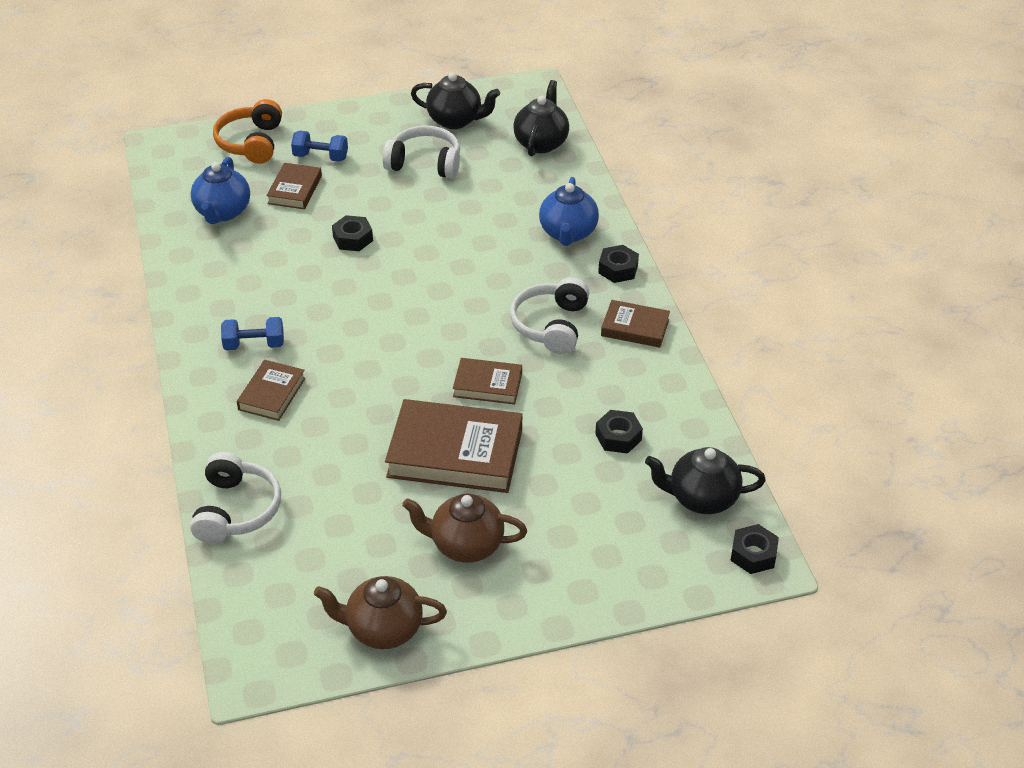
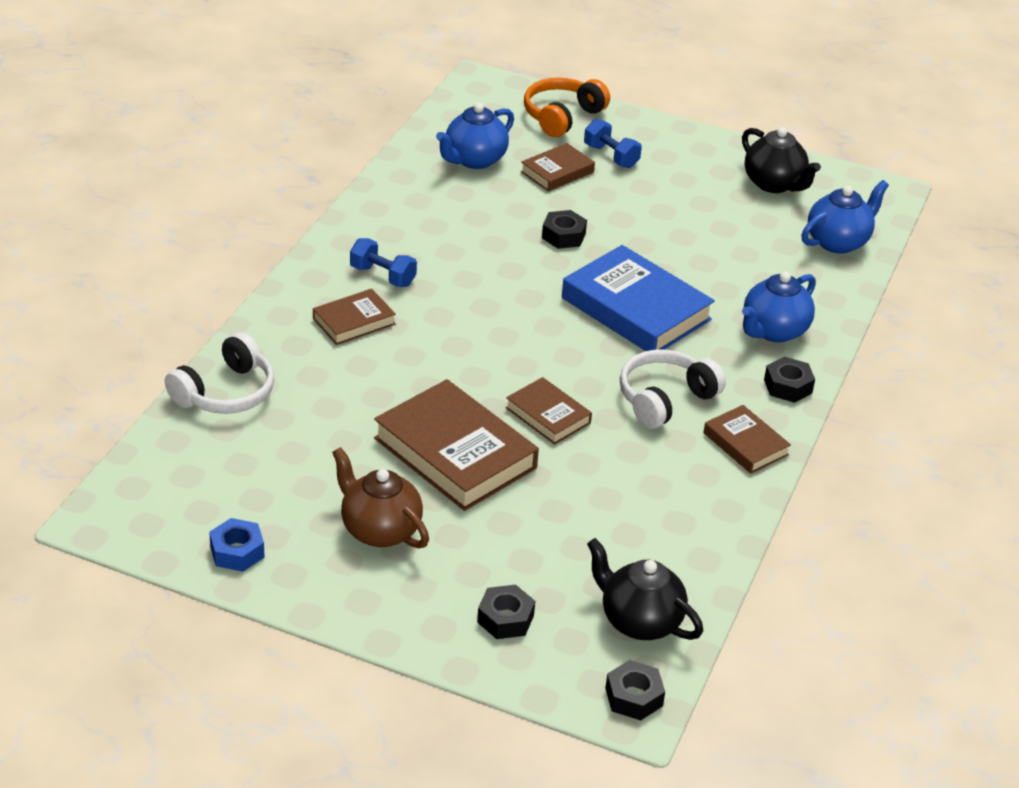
camera: 35 degrees right, 5 degrees down
(383, 629) = (237, 552): brown teapot -> blue nut
(425, 163) = (702, 206): white headphones -> none
(462, 268) = (636, 309): none -> blue book
(541, 143) = (838, 242): black teapot -> blue teapot
(618, 437) = (619, 525): black nut -> black nut (505, 619)

